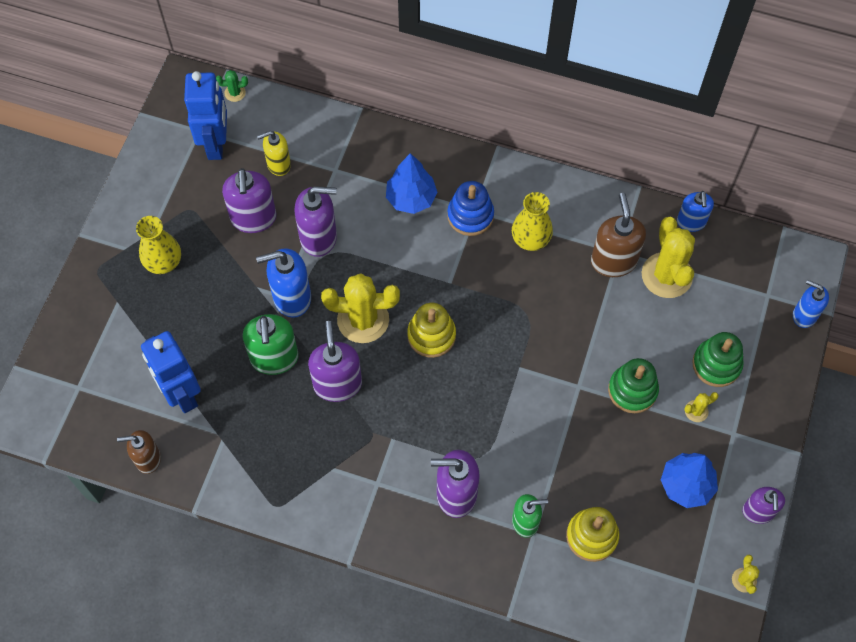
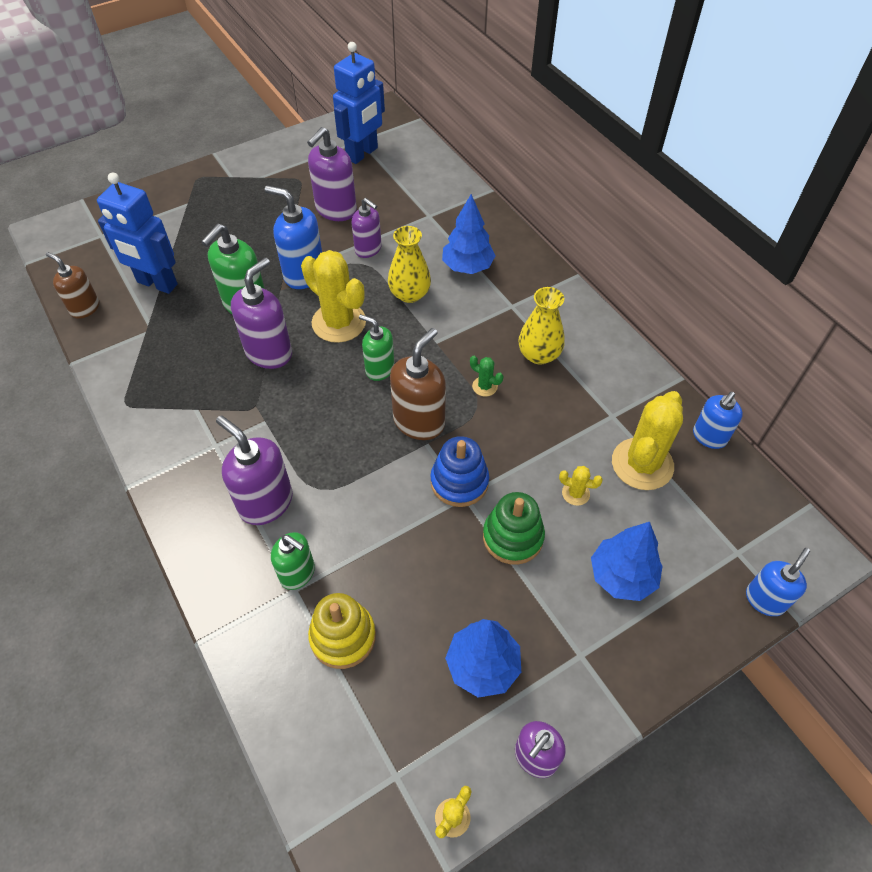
camera: 40 degrees right, 10 degrees down
(163, 262) = (245, 198): yellow vase -> yellow vase (409, 294)
(182, 394) = (157, 284): blue robot -> blue robot turned 75 degrees counterclockwise
(235, 93) = (410, 133): green cactus -> green cactus (484, 386)
(278, 164) = (391, 189): yellow soap dispenser -> none
(319, 237) = (368, 249): purple soap dispenser -> purple soap dispenser, size x0.65
(431, 335) = (379, 369): yellow stacking toy -> green soap dispenser
(470, 215) = (504, 307): blue stacking toy -> blue stacking toy (459, 482)
(613, 261) = (599, 419): brown soap dispenser -> brown soap dispenser (419, 422)
(696, 411) = (560, 603): yellow cactus -> yellow cactus (575, 493)
(716, 364) = (622, 576): green stacking toy -> blue tree
(804, 315) = (765, 599): blue soap dispenser -> blue soap dispenser turned 60 degrees clockwise

